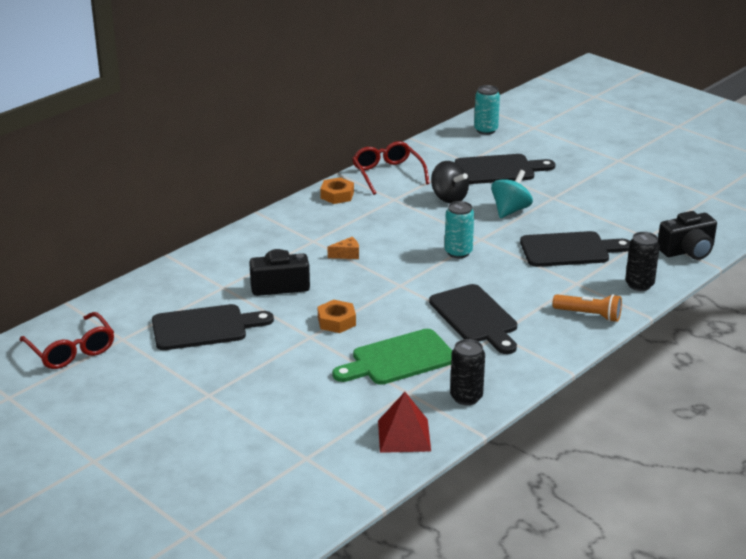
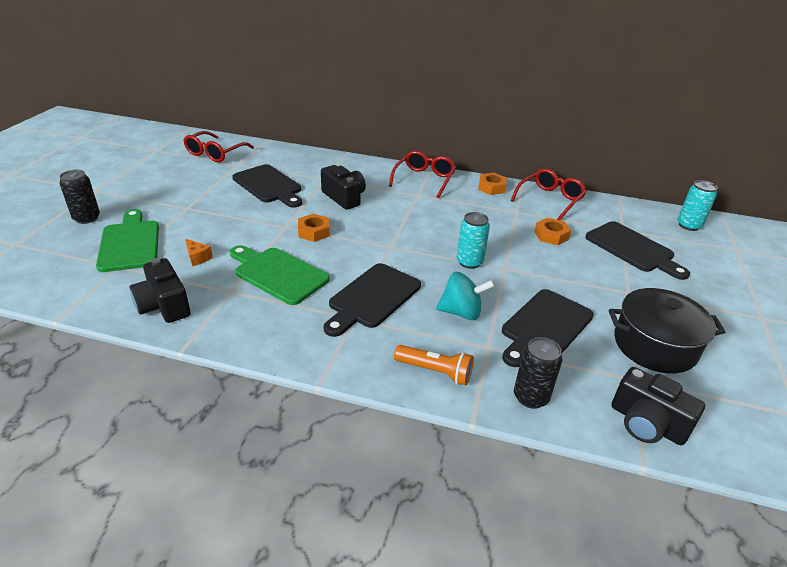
camera: 60 degrees right, 5 degrees up
(261, 445) = (130, 243): none -> green cutting board
(284, 227) = (424, 179): none -> red glasses
(347, 254) = (412, 212): orange cheese -> orange cheese (198, 257)
(404, 435) = (164, 305): red pyramid -> black camera
(449, 198) = (551, 235): black spinning top -> orange nut
(466, 397) = (238, 325): black can -> black can (87, 218)
(510, 210) = (572, 272): turquoise spinning top -> turquoise spinning top (461, 312)
(569, 250) = (544, 327): black cutting board -> black cutting board turned 75 degrees clockwise
(589, 315) = (435, 371): orange flashlight -> orange flashlight turned 60 degrees counterclockwise
(619, 214) = (654, 345): none -> black pot

